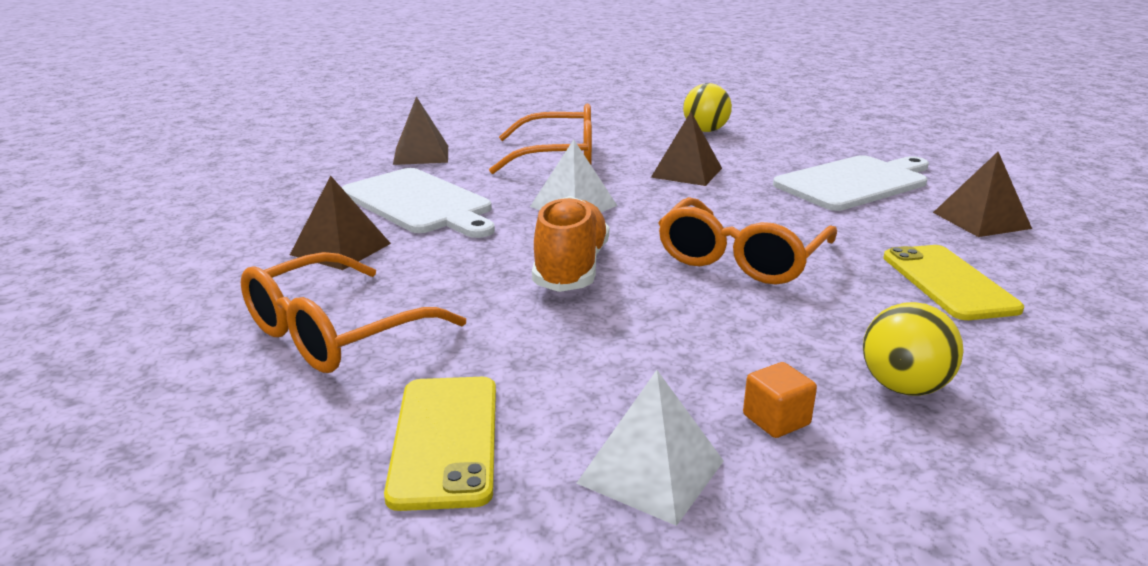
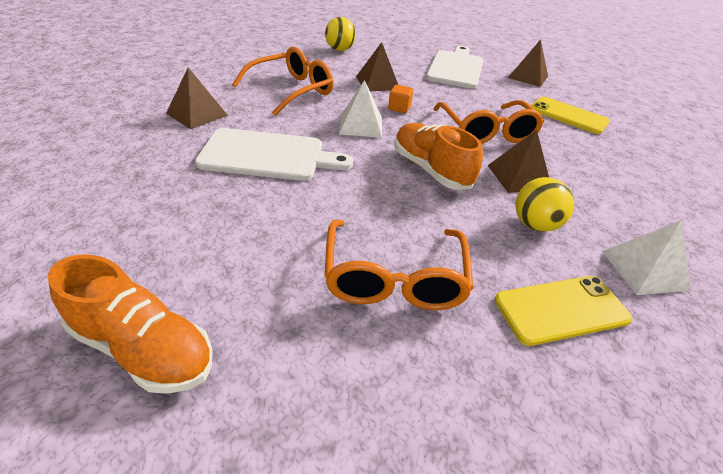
camera: 45 degrees left, 15 degrees up
(92, 288) = (143, 348): none -> orange shoe
(340, 249) = (281, 214): brown pyramid -> brown pyramid (518, 177)
(445, 440) = (561, 309): yellow phone -> yellow phone turned 60 degrees counterclockwise
(776, 420) = (632, 216): orange cube -> orange cube (399, 108)
(903, 387) = (635, 177): yellow ball -> yellow ball (535, 225)

